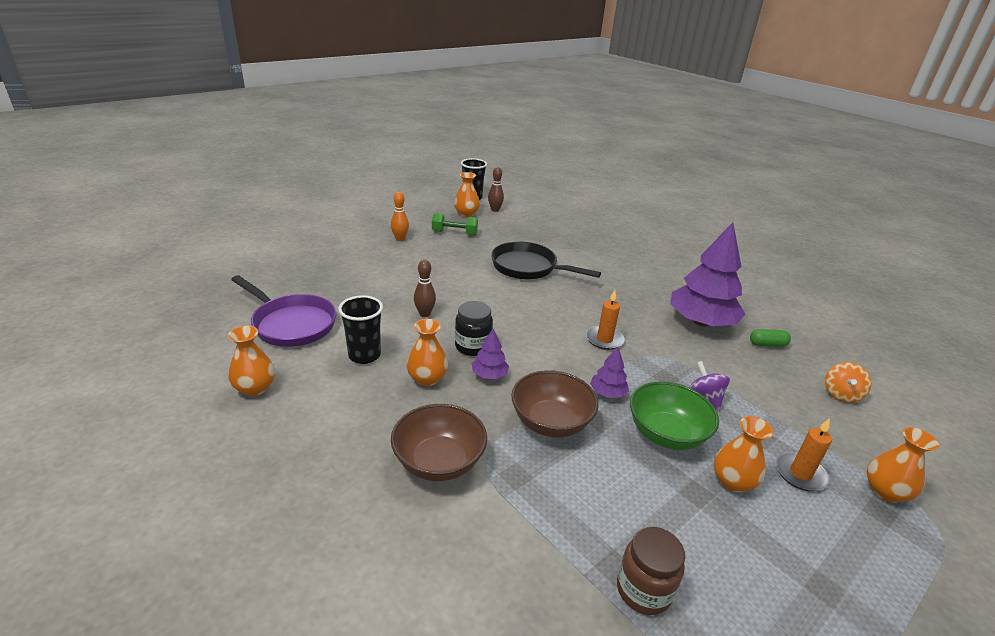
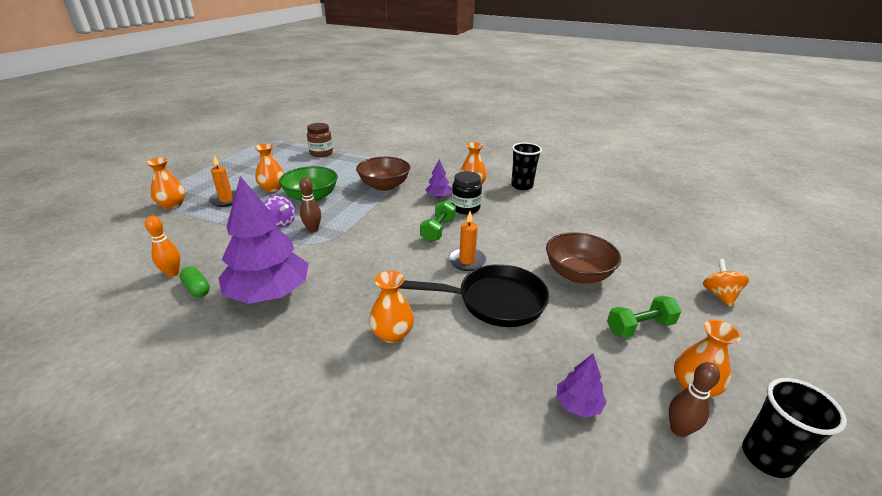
camera: 155 degrees right, 0 degrees up
(255, 388) = (547, 162): orange vase -> orange vase (392, 334)
(291, 324) = (590, 188): purple pan -> none
(400, 239) = (670, 288): orange bowling pin -> orange bowling pin (172, 273)
(424, 314) = (525, 219): brown bowling pin -> brown bowling pin (313, 229)
(439, 462) = (429, 162): brown bowl -> brown bowl (577, 274)
(526, 330) = (438, 230): none -> green dumbbell
(604, 339) = (369, 242): orange candle -> orange candle (467, 261)
(607, 393) = (354, 207): purple tree -> purple tree (578, 404)
(767, 344) = (197, 288): green capsule -> green capsule turned 75 degrees clockwise
(841, 394) = (149, 258): orange spinning top -> orange spinning top (719, 295)

